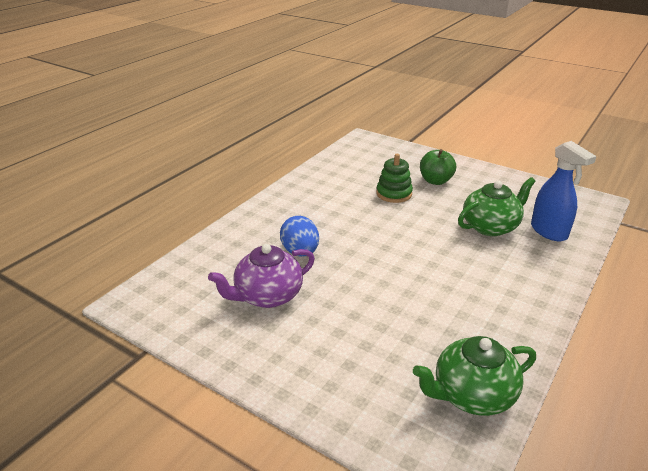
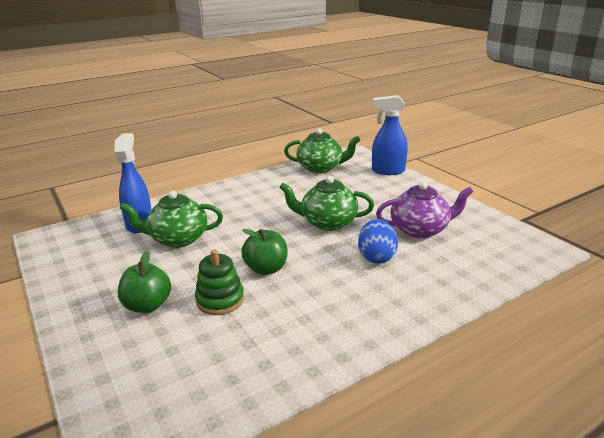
camera: 155 degrees left, 5 degrees down
(356, 421) = (387, 171): none -> blue spray bottle
(372, 280) = (327, 222): none -> green teapot
(385, 220) = (266, 269): none -> green apple

